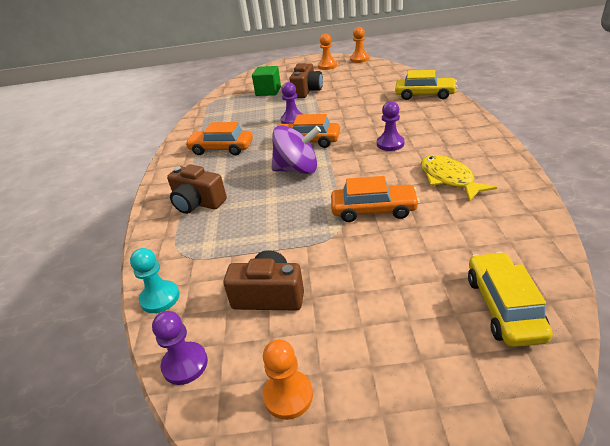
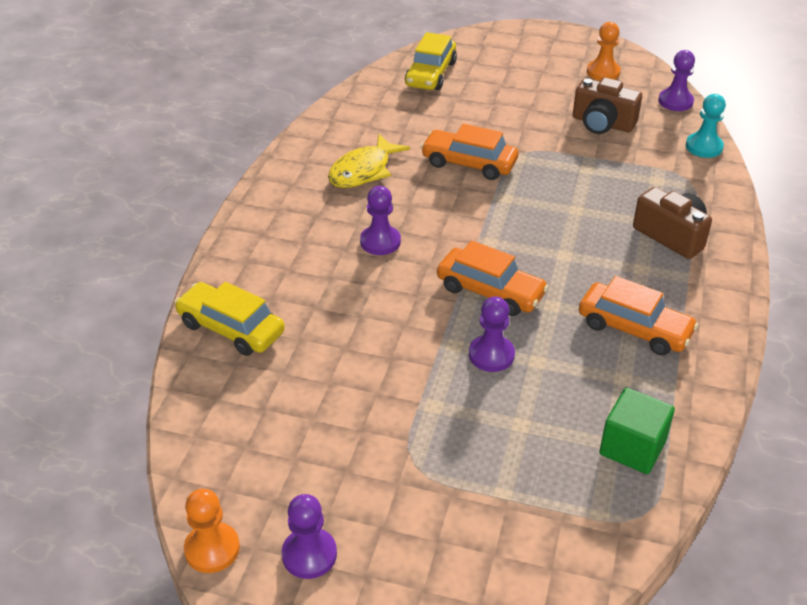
camera: 165 degrees left, 5 degrees up
(268, 91) = (504, 492): green cube -> green cube (632, 447)
(297, 170) = (527, 243): purple spinning top -> none
(307, 91) = (419, 449): brown camera -> none
(327, 66) = (309, 554): orange pawn -> purple pawn
(449, 179) = (363, 171): yellow fish -> yellow fish turned 45 degrees clockwise

